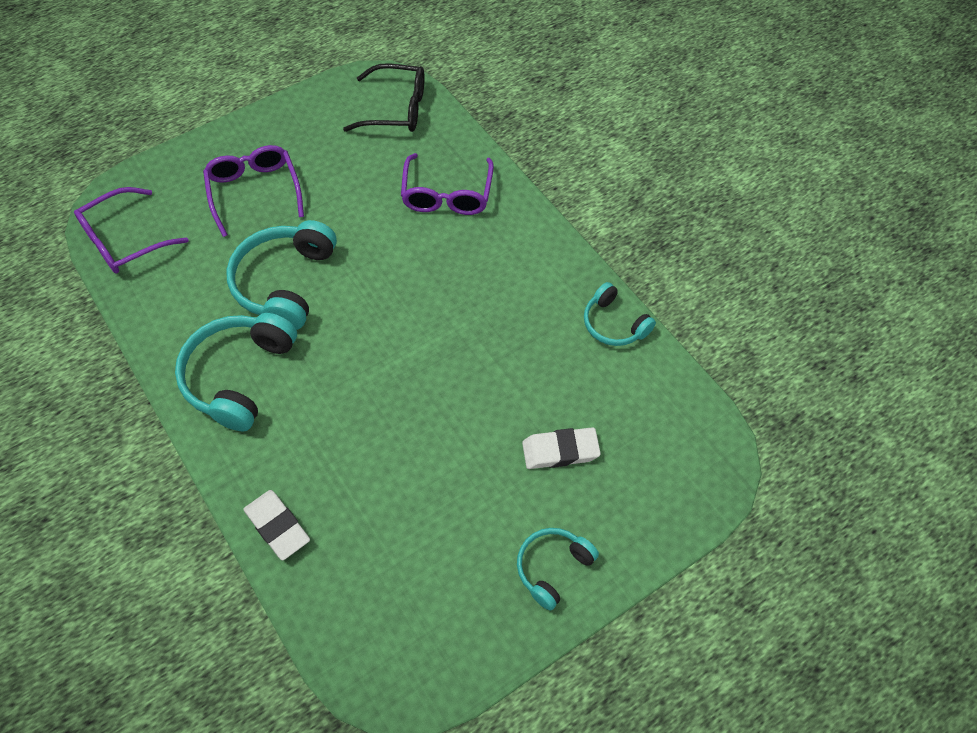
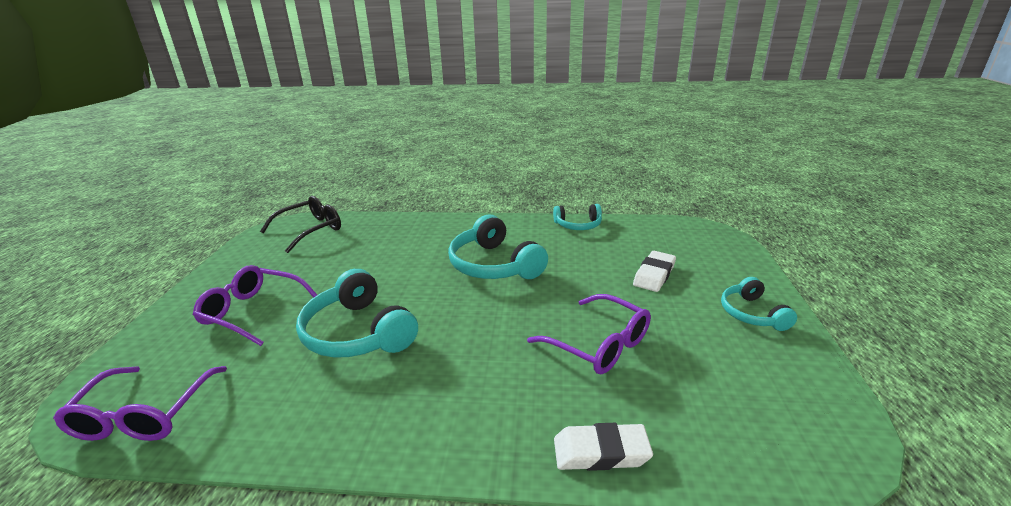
camera: 50 degrees left, 30 degrees down
(239, 376) = (407, 402): turquoise headphones -> turquoise headphones (494, 265)
(447, 195) = (405, 238): purple glasses -> purple glasses (599, 344)

